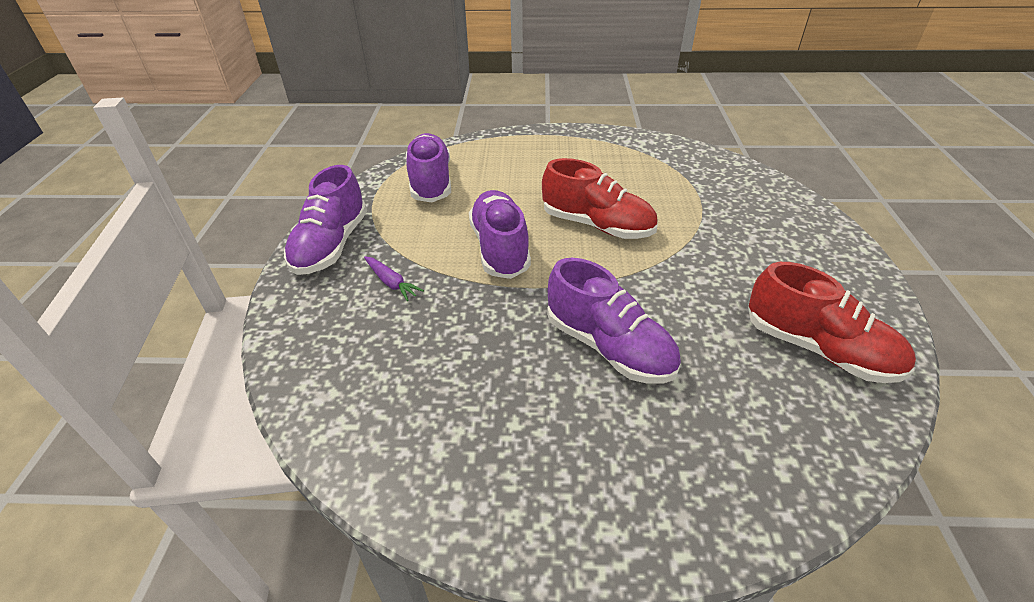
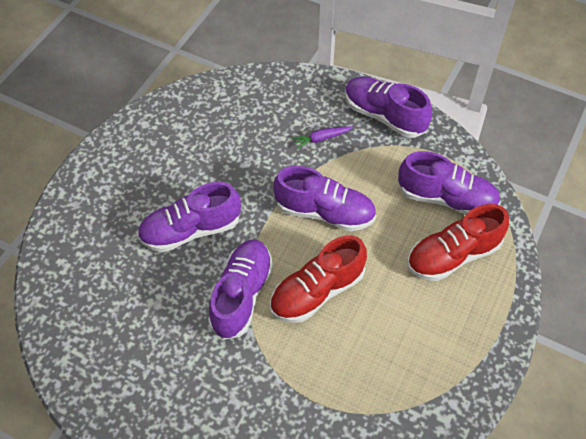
camera: 115 degrees right, 15 degrees up
(649, 271) = (242, 295): none -> purple shoe
(818, 349) = (110, 348): red shoe -> red shoe (453, 255)

